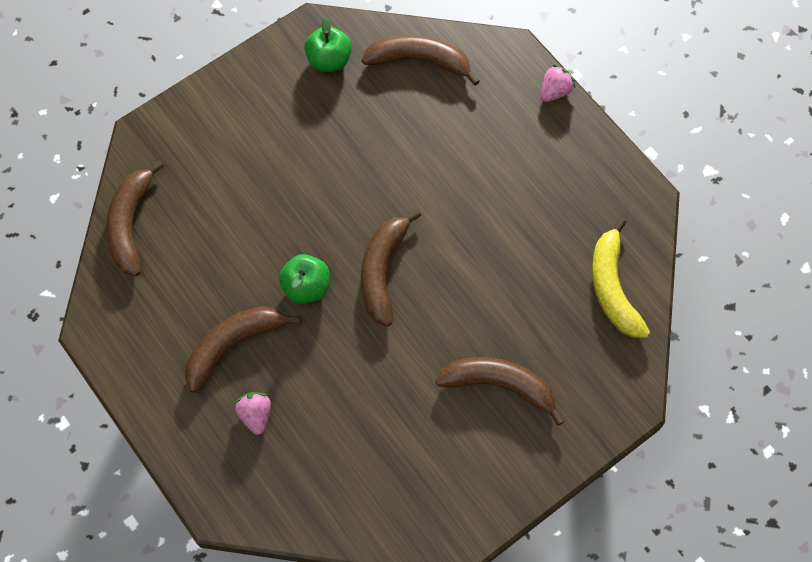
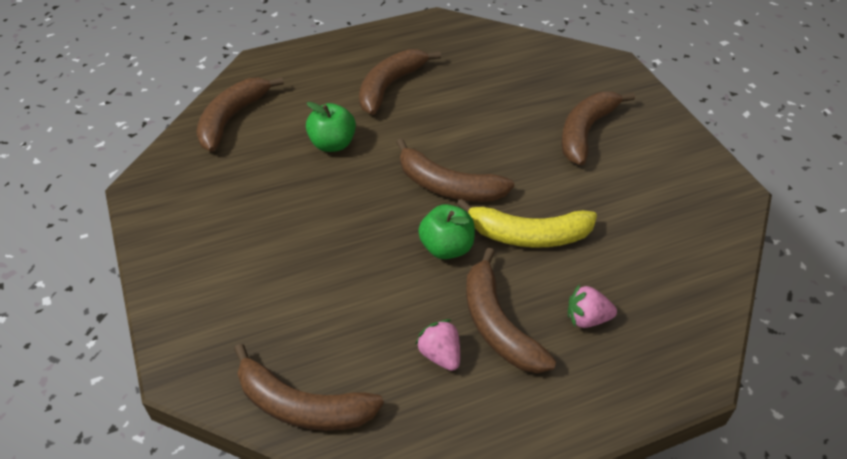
camera: 75 degrees left, 20 degrees down
(329, 60) = (189, 182): green apple -> green apple (332, 144)
(512, 182) = (390, 86): none -> brown banana
(554, 91) = (313, 47): pink strawberry -> pink strawberry (440, 355)
(613, 287) = (510, 53): yellow banana -> yellow banana (528, 235)

